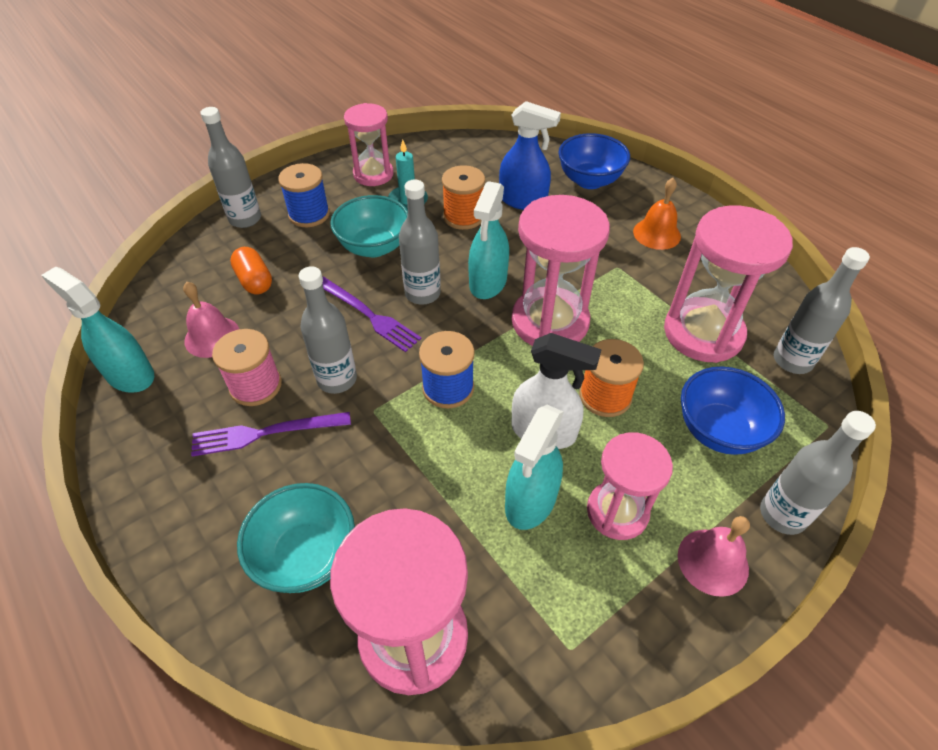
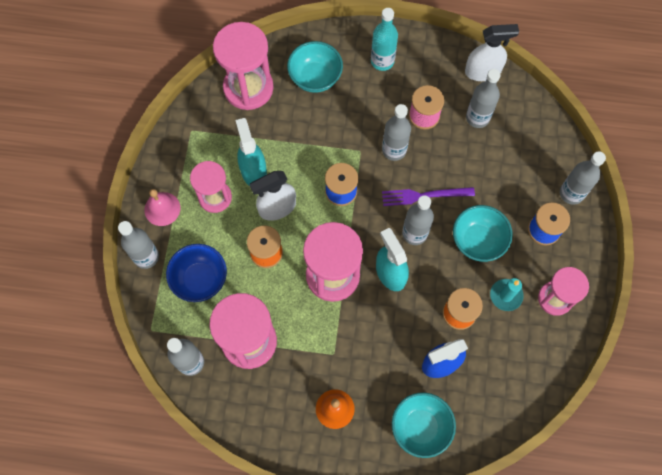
camera: 135 degrees right, 20 degrees up
(129, 374) = (483, 71): turquoise spray bottle -> white spray bottle
(201, 493) = (382, 61): none -> turquoise bottle
(212, 336) = (477, 118): pink bell -> grey bottle
(254, 281) = (505, 162): orange capsule -> none
(265, 433) = (390, 101): purple fork -> none
(589, 181) = (420, 427): blue bowl -> turquoise bowl

